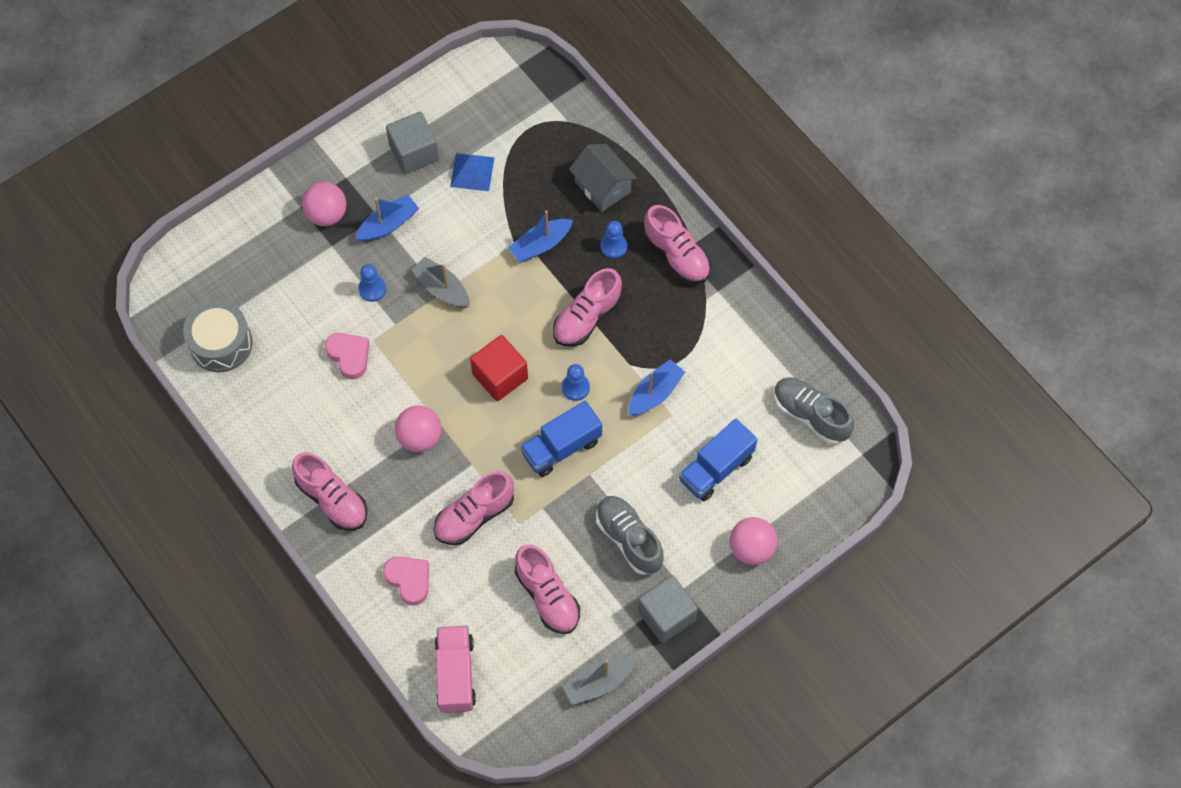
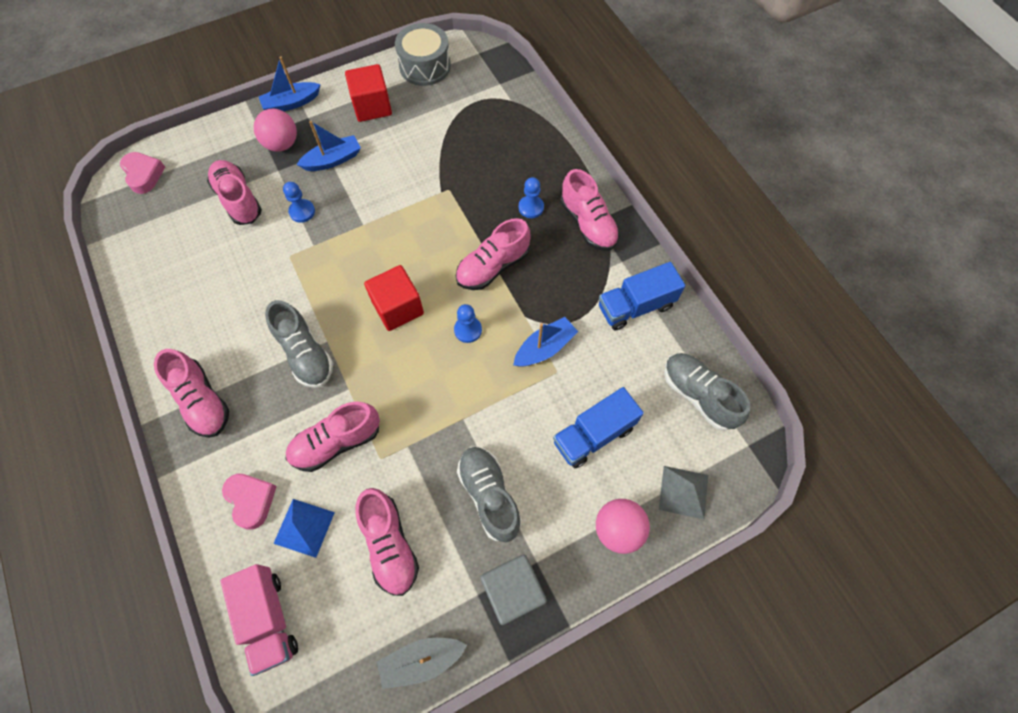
camera: 10 degrees right, 0 degrees up
(221, 343) = (151, 238): grey drum -> grey drum (425, 66)
(300, 286) = (238, 200): none -> pink shoe
(349, 356) = (262, 267): pink heart -> pink heart (144, 175)
(414, 153) = (372, 106): grey cube -> red cube
(420, 437) = (305, 353): pink ball -> grey shoe
(442, 288) = (365, 220): grey boat -> none
(455, 674) = (268, 619): pink truck -> pink truck turned 150 degrees clockwise
(472, 172) = (418, 128): blue pyramid -> blue pyramid (304, 527)
(540, 245) = (464, 196): blue boat -> blue boat (291, 103)
(561, 447) = (440, 386): blue truck -> blue truck (635, 306)
(602, 187) = (531, 156): grey house -> none
(806, 506) = (683, 492): none -> grey pyramid

